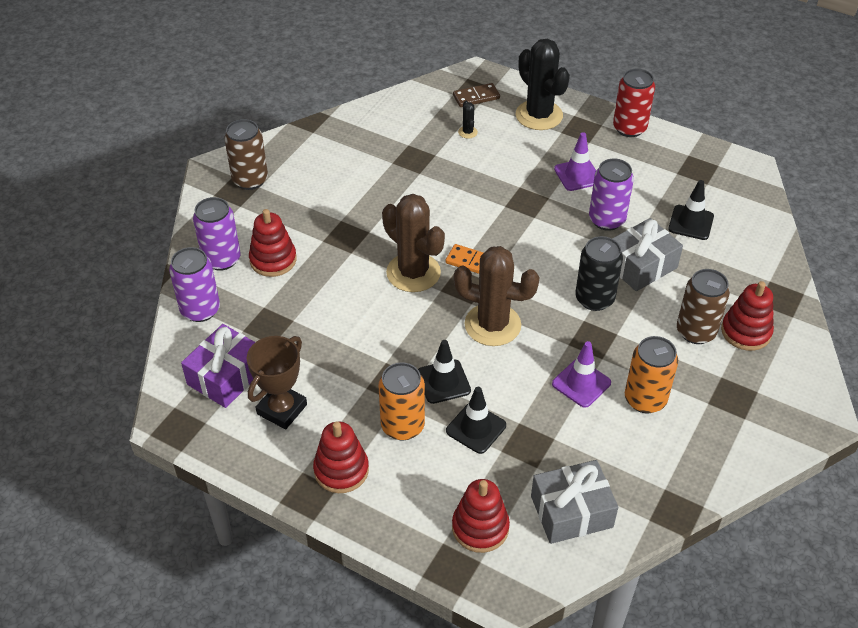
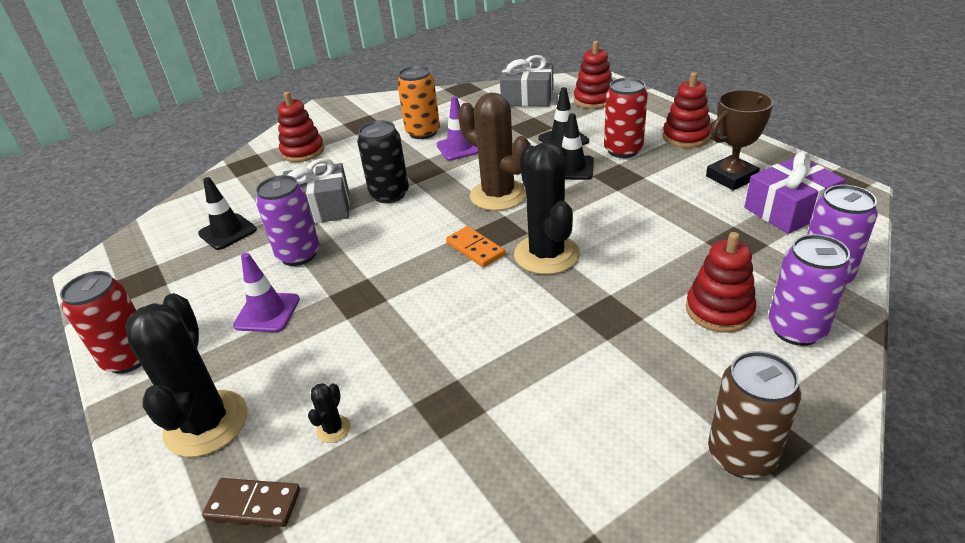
camera: 150 degrees left, 10 degrees down
(402, 426) = (623, 150): orange can -> red can
(413, 273) = (546, 254): brown cactus -> black cactus
(696, 331) = (338, 158): brown can -> none

